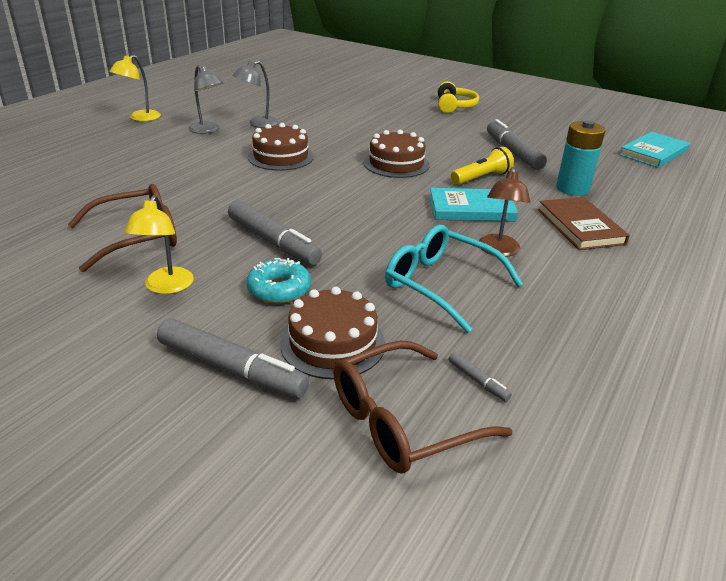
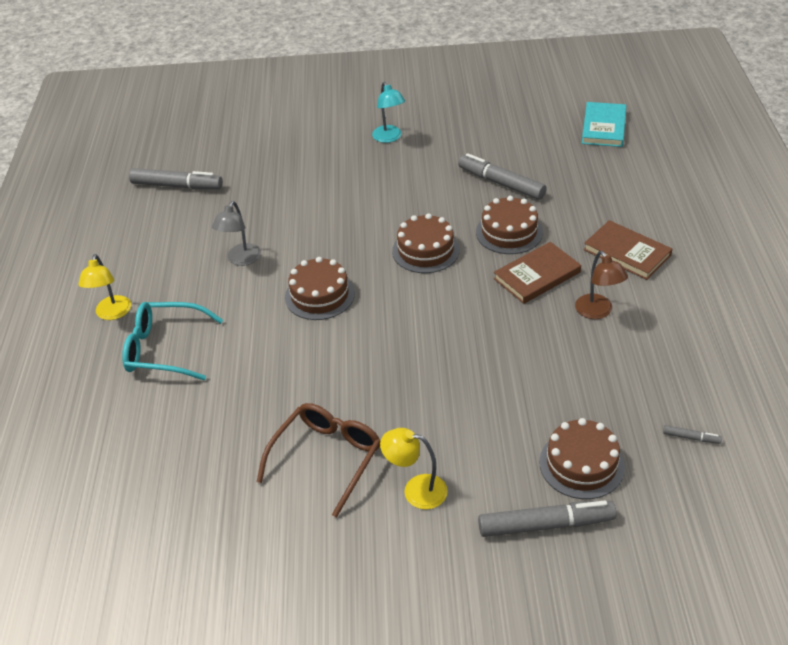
camera: 30 degrees left, 10 degrees up
(166, 287) = (416, 490): yellow lamp -> yellow lamp turned 135 degrees clockwise
(208, 130) = (205, 295): grey lamp -> none
(273, 241) = (435, 398): grey marker -> grey marker (177, 186)
(279, 289) = (495, 441): turquoise donut -> none
(402, 421) = (680, 494): brown glasses -> none
(441, 284) = (593, 369): turquoise glasses -> turquoise glasses (165, 349)
(454, 106) = (389, 138): yellow headphones -> turquoise lamp
(471, 209) = (537, 275): turquoise book -> brown book
(481, 178) = (509, 232): yellow flashlight -> brown cake
(572, 189) = (585, 209): turquoise battery -> none

